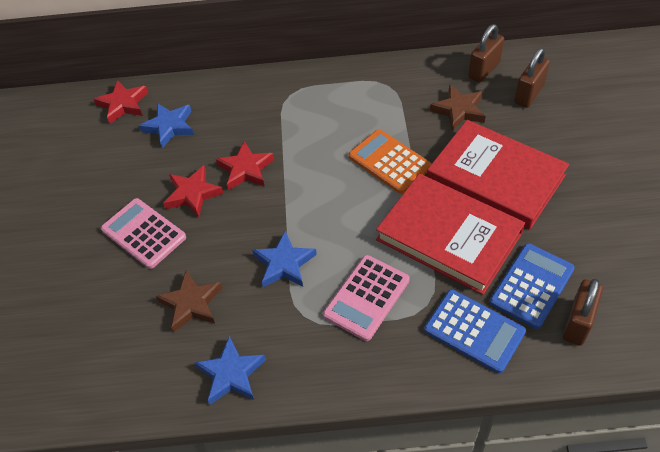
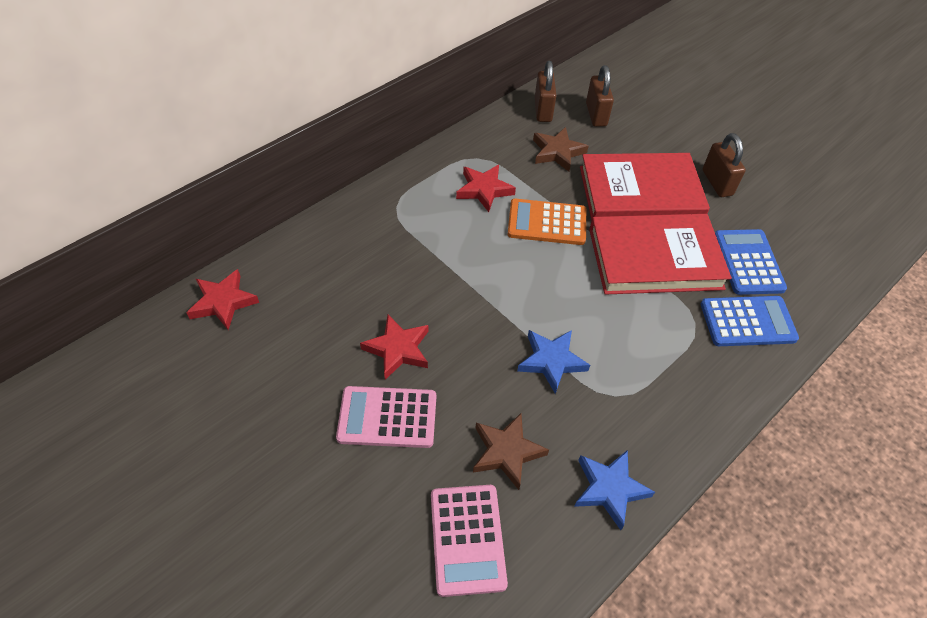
camera: 45 degrees left, 0 degrees up
(169, 127) = (302, 298): blue star -> none
(246, 169) = (426, 297): red star -> red star (484, 190)
(366, 297) = (647, 347): pink calculator -> pink calculator (467, 539)
(577, 323) = (803, 271): brown padlock -> brown padlock (717, 183)

